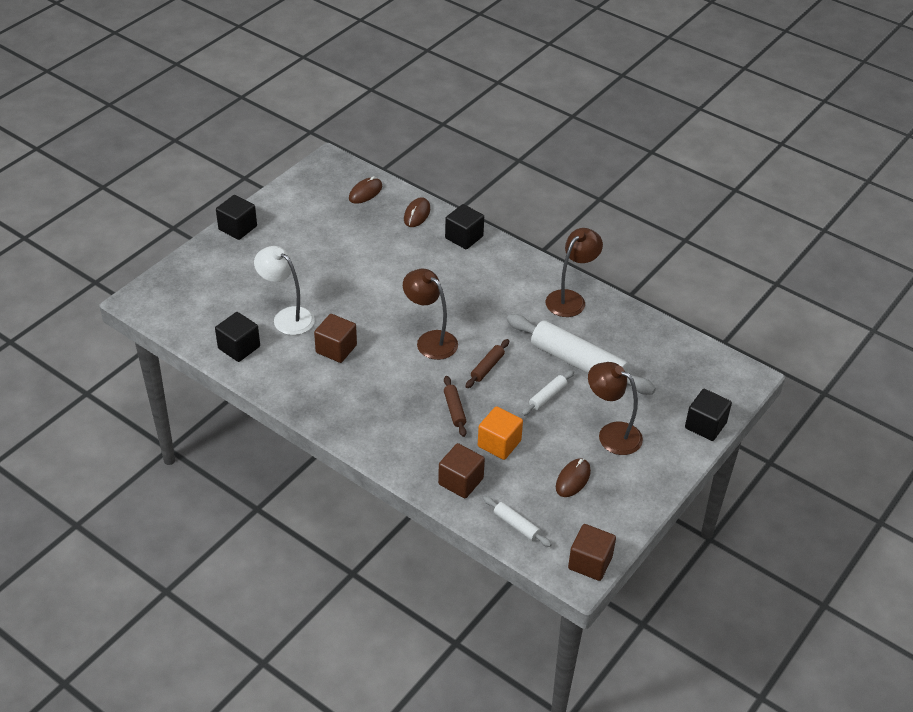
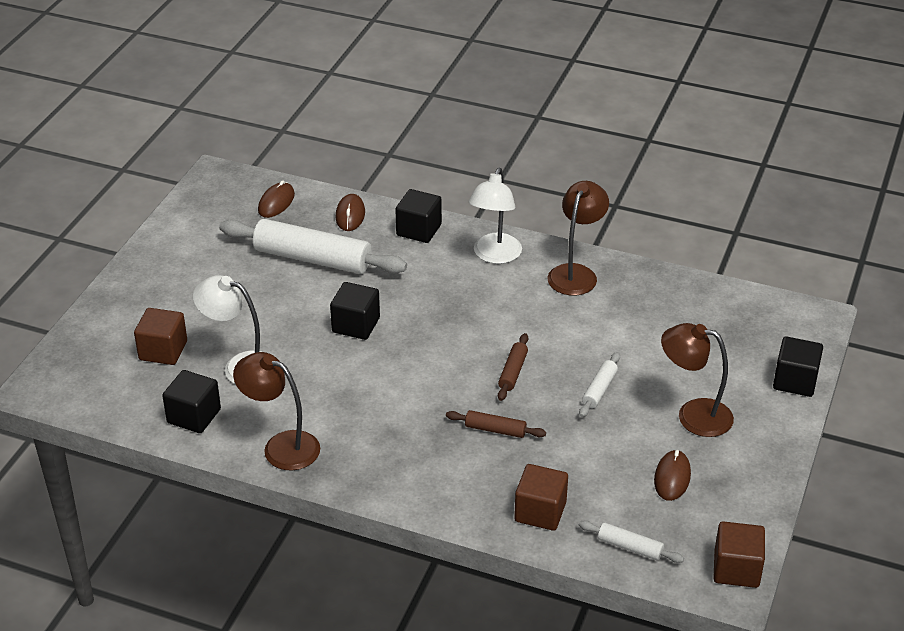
camera: 15 degrees left, 5 degrees down
(237, 228) = (132, 275): black cube -> black cube (356, 325)
(336, 349) = (318, 391): brown cube -> brown cube (163, 351)
(430, 340) = (430, 356): brown lamp -> brown lamp (281, 446)
(454, 410) = (495, 430): brown rolling pin -> brown rolling pin turned 45 degrees counterclockwise
(499, 443) = (566, 457): orange cube -> none
(513, 271) = (494, 256): none -> white lamp
(578, 363) = (617, 343): white rolling pin -> white rolling pin (312, 258)

